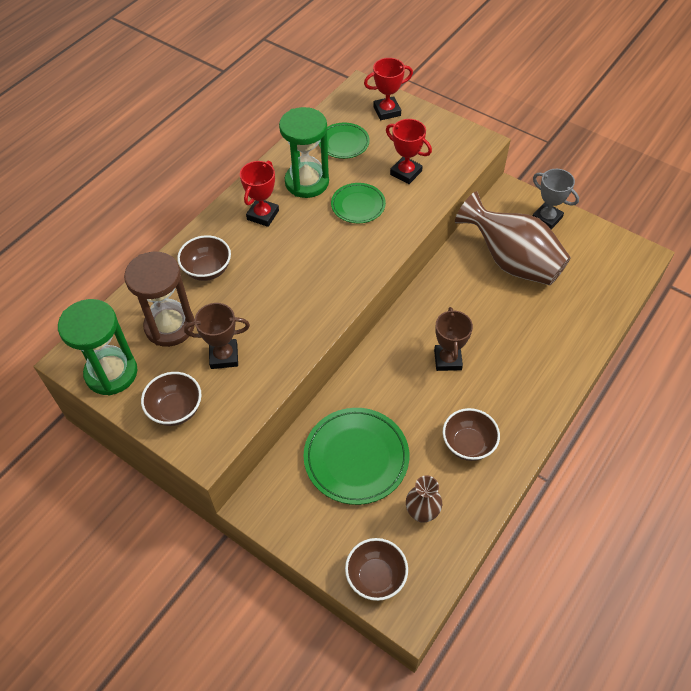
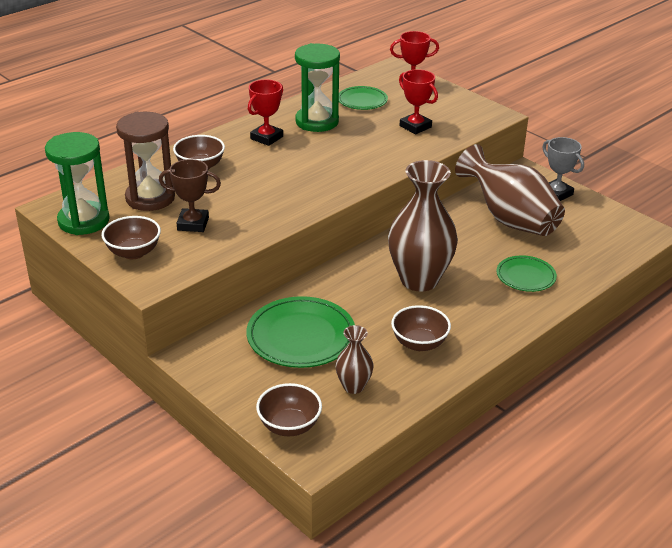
camera: 10 degrees right, 20 degrees down
(358, 205) = (360, 142): green plate -> green plate (525, 276)
(447, 360) = (419, 280): brown trophy -> brown vase

